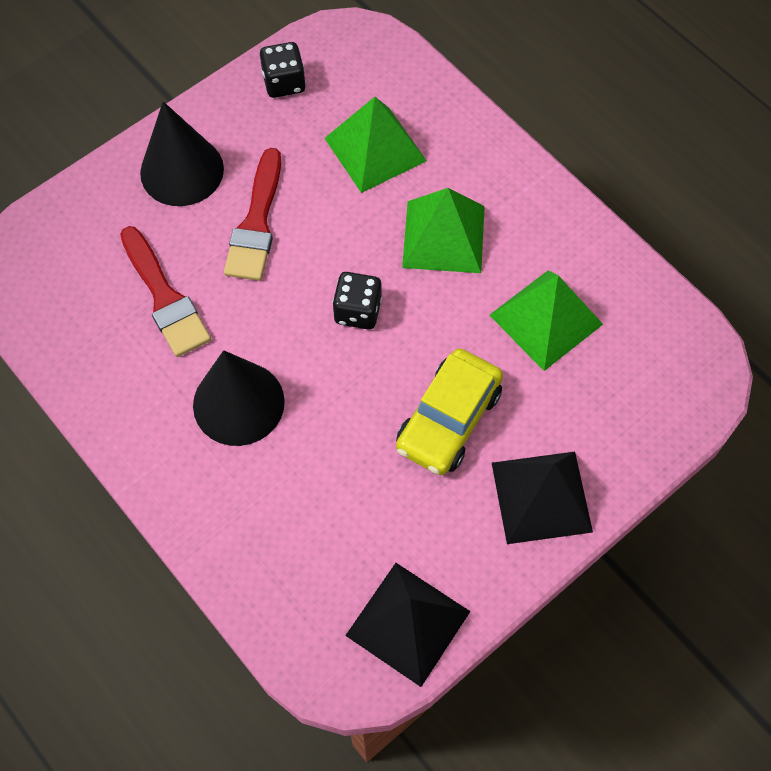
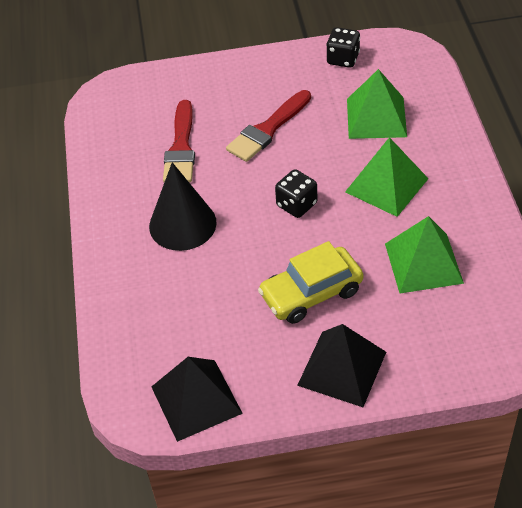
camera: 35 degrees right, 15 degrees down
(182, 170) = (242, 83): black cone -> none

